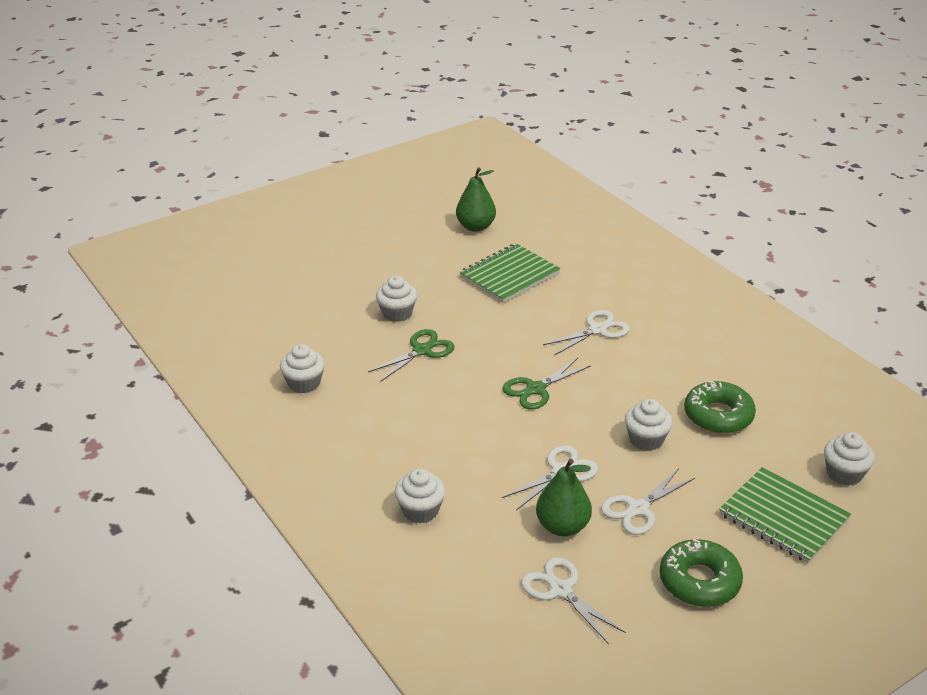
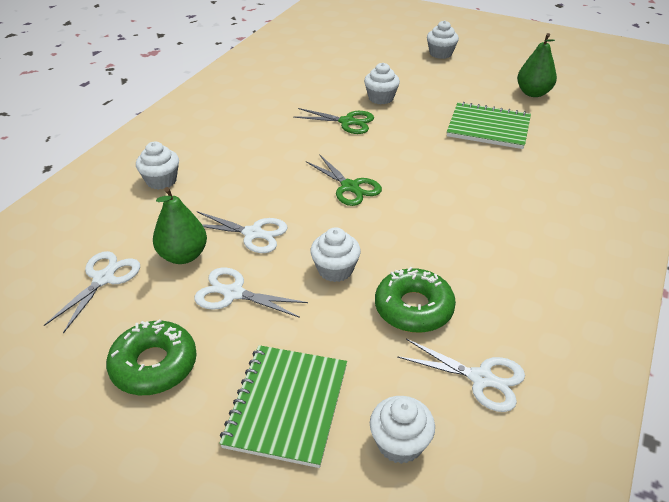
camera: 60 degrees right, 5 degrees up
(304, 383) = (265, 91): white cupcake -> white cupcake (440, 53)
(535, 389) = (350, 187): green scissors -> green scissors turned 150 degrees counterclockwise
(597, 330) = (467, 194): white scissors -> white scissors (481, 379)

